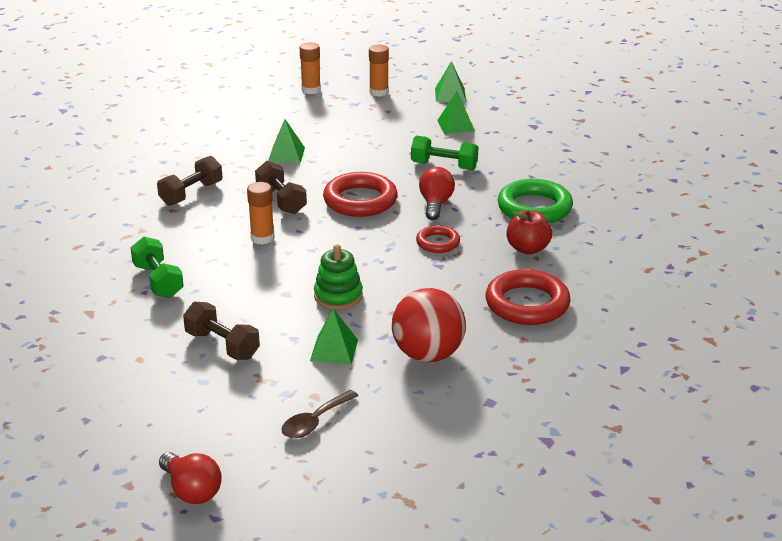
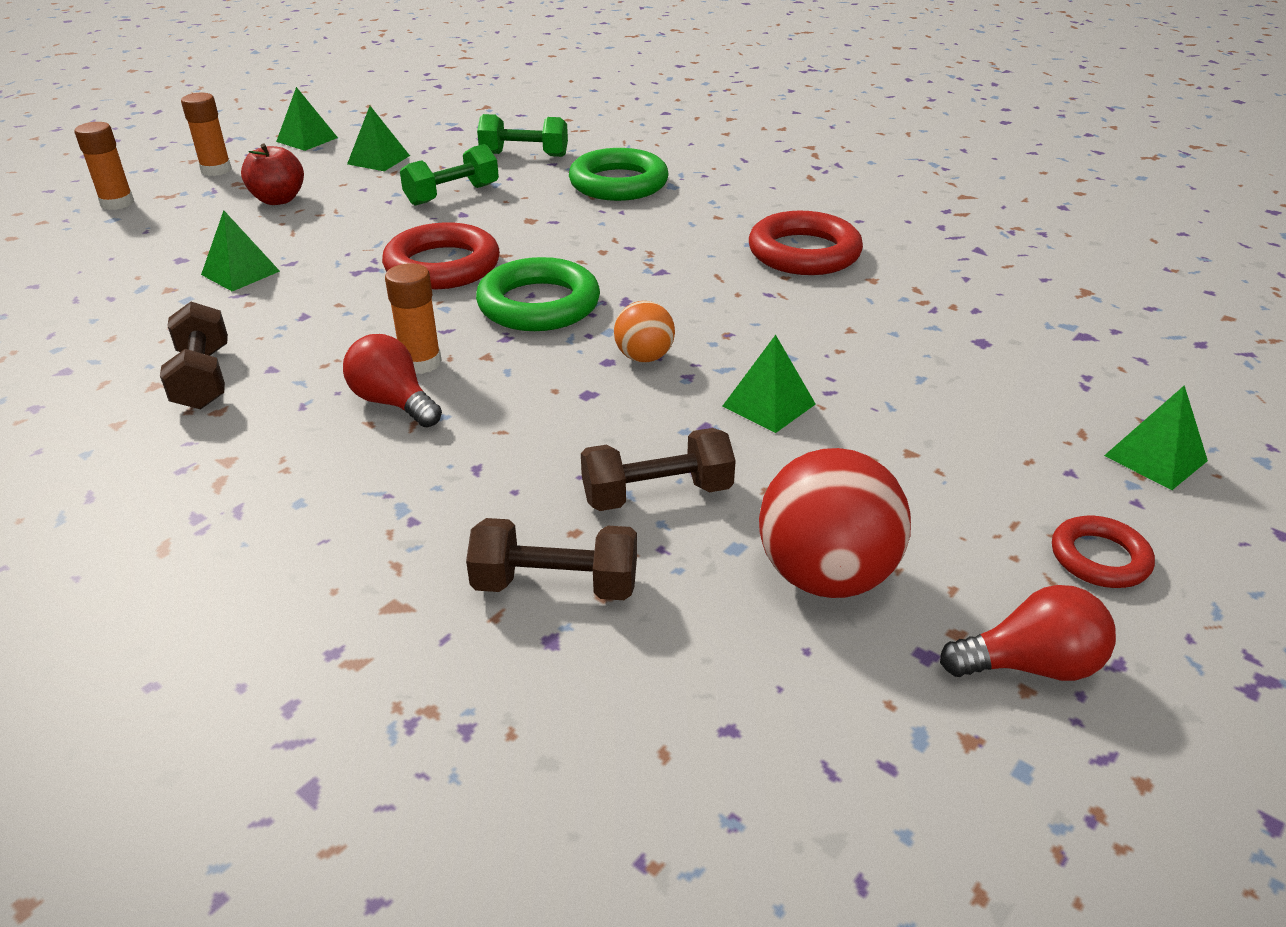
camera: 55 degrees left, 5 degrees up
(158, 281) = (401, 495): green dumbbell -> green dumbbell (524, 155)
(281, 200) = (349, 316): brown dumbbell -> brown dumbbell (555, 585)
(315, 422) = (928, 480): brown spoon -> none
(338, 296) = (644, 357): green stacking toy -> orange ball
(355, 244) = (539, 304): none -> green ring
(420, 497) = (1155, 458): none -> green pyramid
(428, 354) = (846, 344): red ball -> red ball (825, 576)
(435, 204) = (526, 227): red light bulb -> red light bulb (393, 402)
(438, 243) = (611, 255): red ring -> red ring (1099, 558)
(527, 249) = (694, 214): red apple -> red apple (278, 200)

